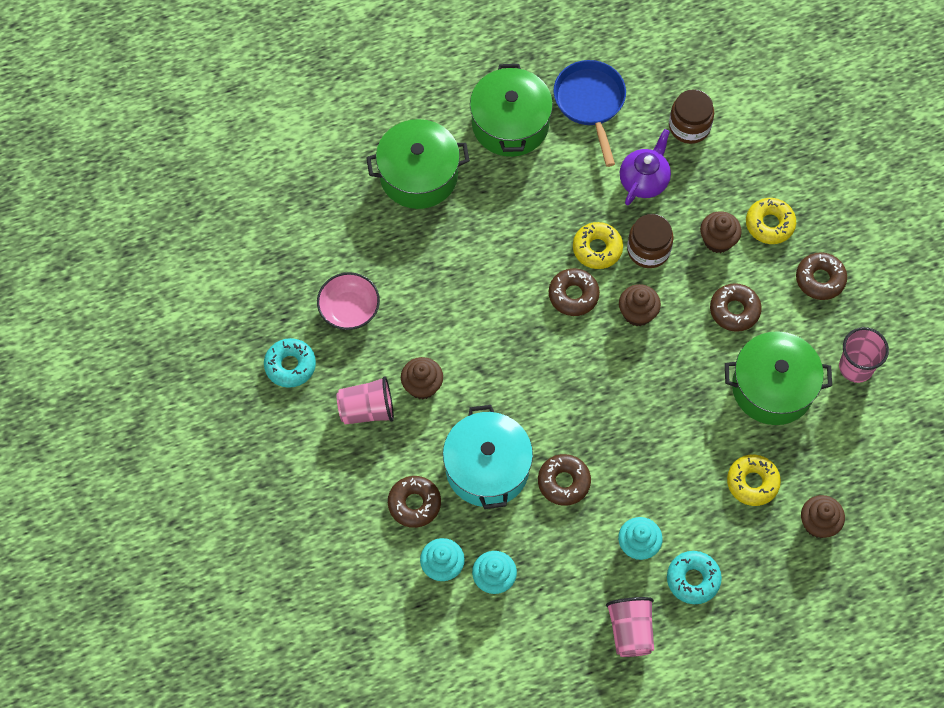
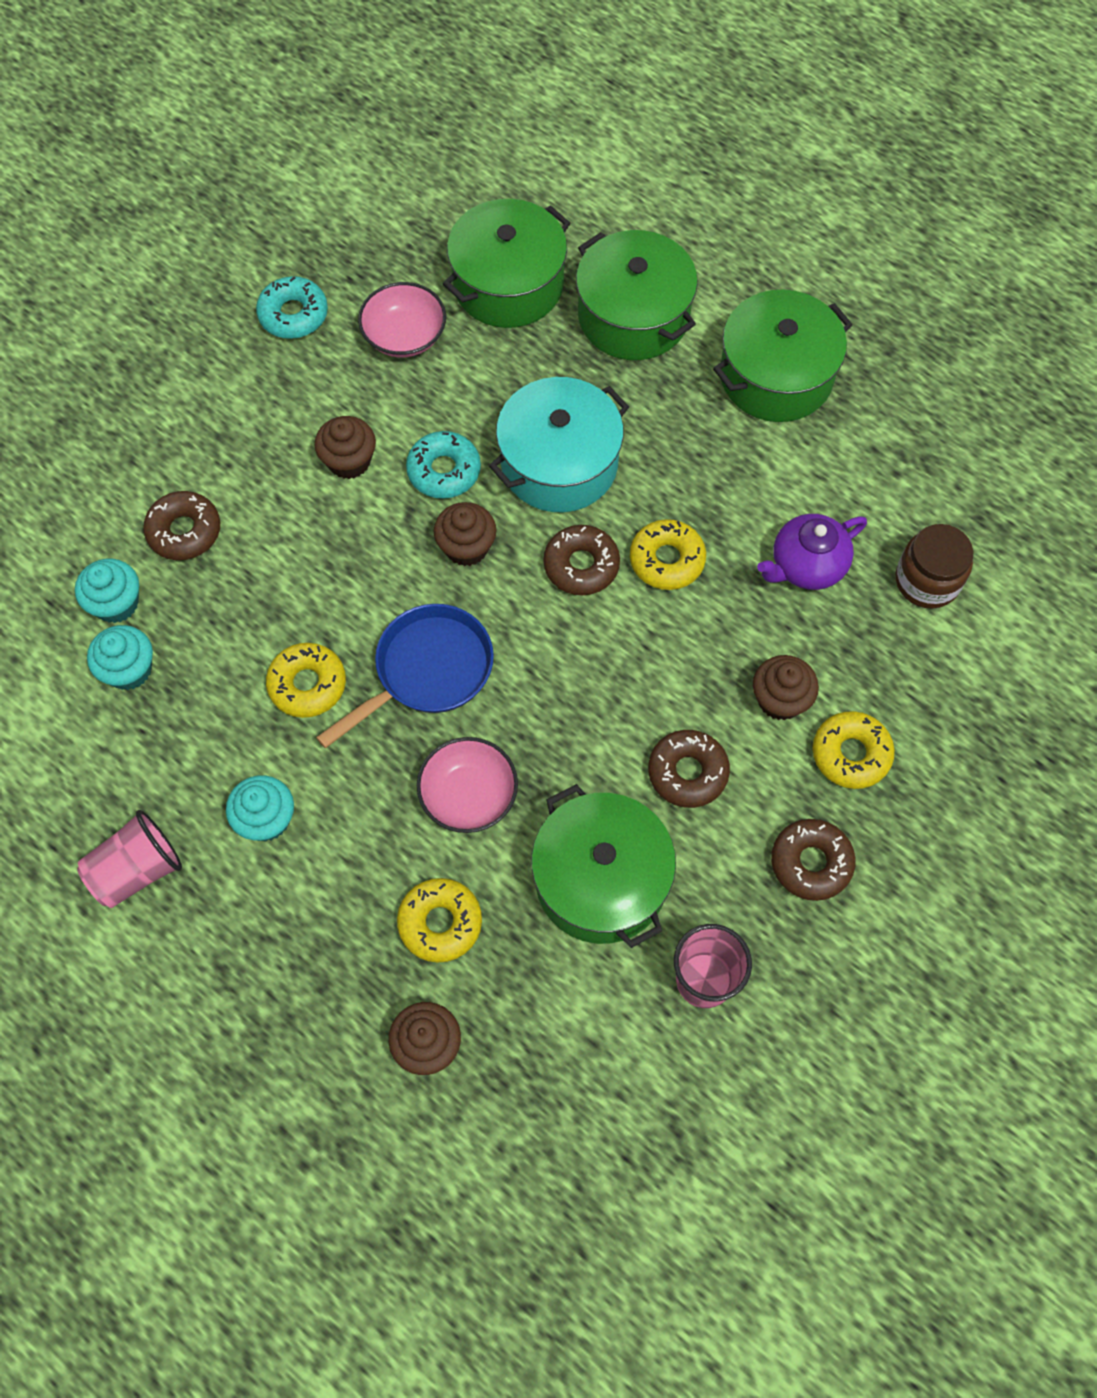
camera: 60 degrees right, 0 degrees up
(349, 231) = (508, 284): none -> green pot
(367, 410) = (282, 419): pink cup -> none
(487, 468) = (278, 587): turquoise pot -> turquoise pot (559, 463)
(564, 482) = (307, 684): brown donut -> yellow donut
(590, 103) = (873, 449): blue pan -> blue pan (427, 671)
(637, 313) = (605, 653): brown cupcake -> brown cupcake (466, 547)
(644, 180) = (806, 566): purple teapot -> purple teapot turned 150 degrees clockwise
(648, 250) = (707, 621): brown jar -> none
(684, 429) = (469, 795): none -> pink bowl
(693, 579) = (252, 914): turquoise donut -> turquoise donut (444, 471)

